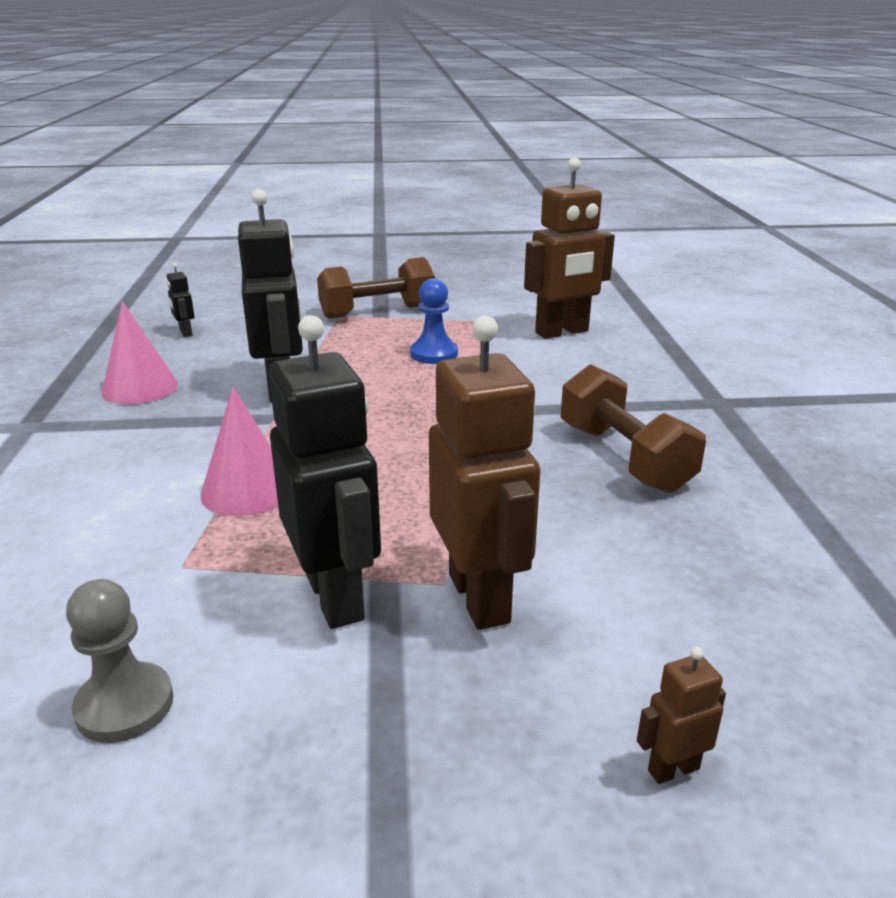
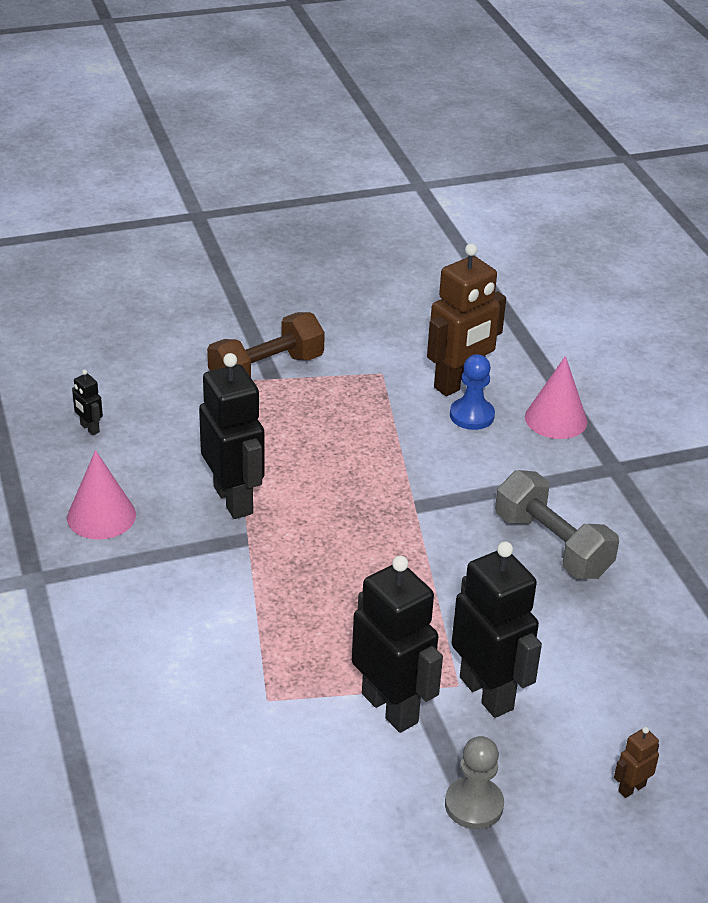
camera: 15 degrees left, 10 degrees up
(125, 705) = (299, 805): grey pawn -> grey pawn (474, 805)
(247, 490) = (273, 622): pink cone -> pink cone (556, 419)
(434, 354) = (350, 432): blue pawn -> blue pawn (472, 415)
(480, 598) = (487, 693): brown robot -> black robot
(624, 457) = (552, 545): brown dumbbell -> grey dumbbell

